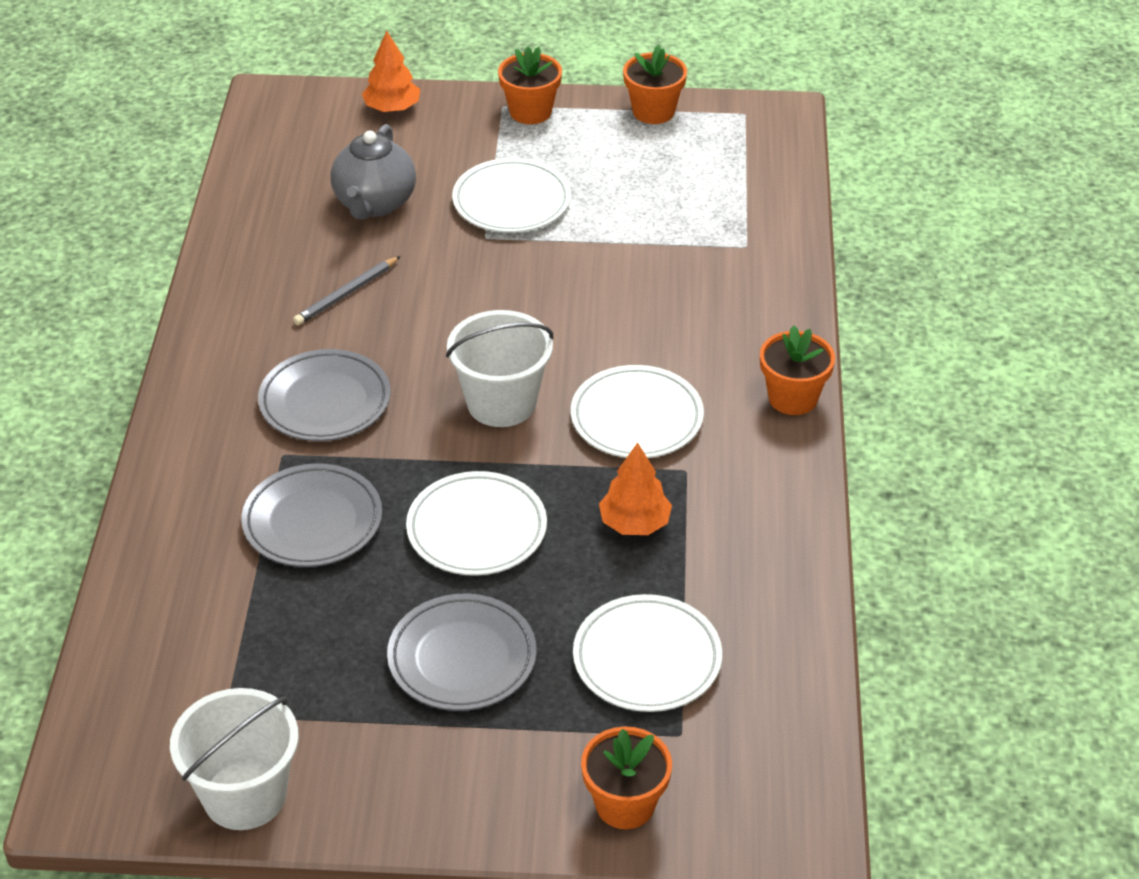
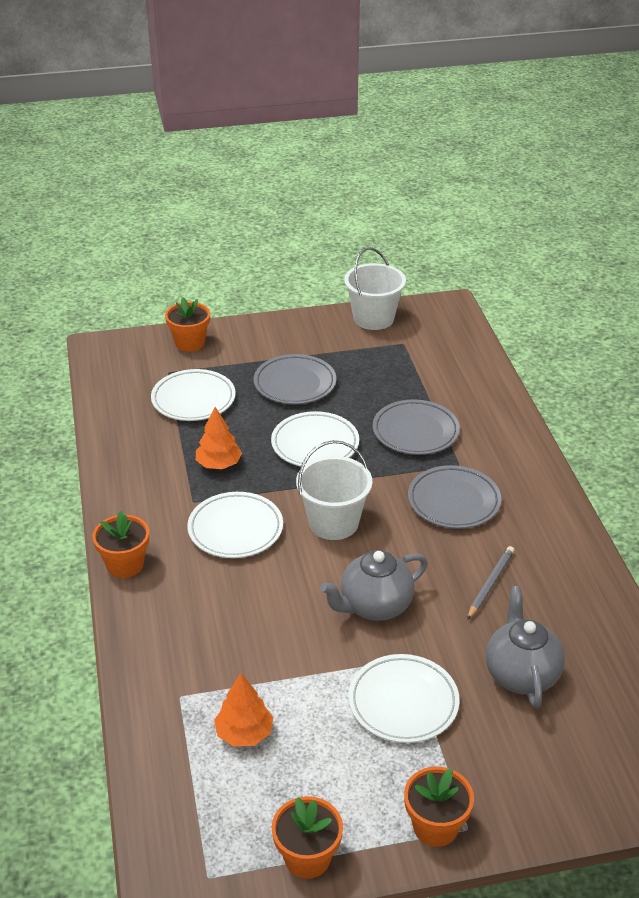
camera: 165 degrees right, 5 degrees down
(392, 108) = (576, 798): orange tree -> orange tree (244, 733)
(497, 294) = (374, 606): none -> grey teapot

